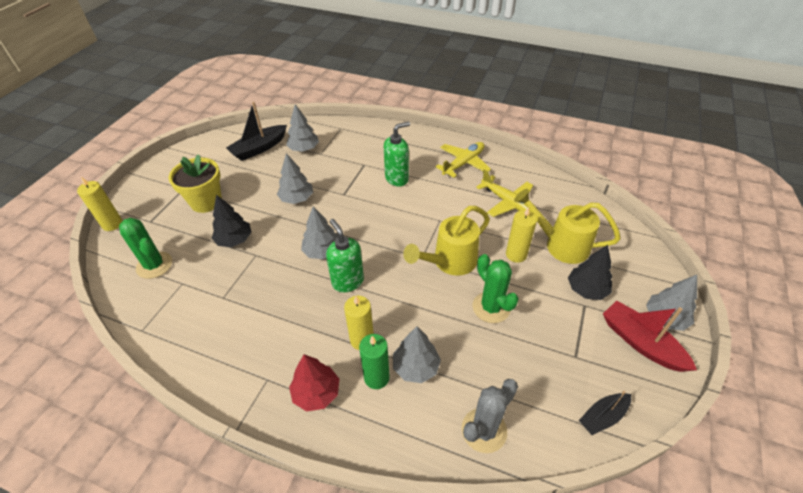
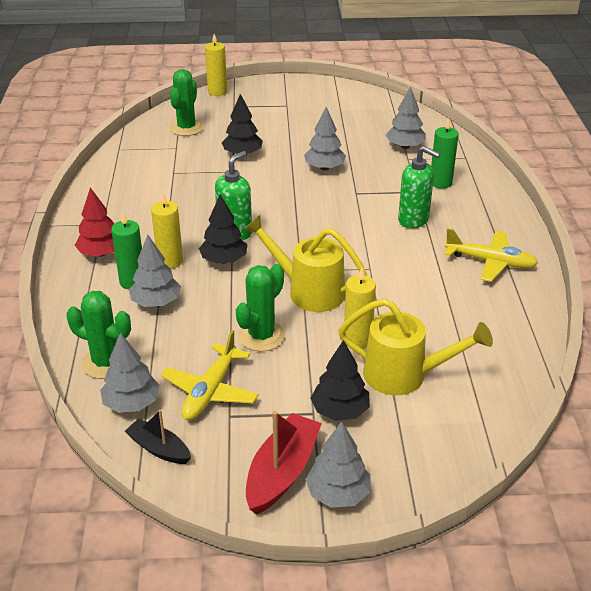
camera: 65 degrees right, 10 degrees down
(206, 202) = (279, 122): yellow flower pot -> none
(259, 148) = (379, 121): black boat -> none
(322, 251) = (263, 205): grey tree -> grey tree (132, 403)
(362, 150) = (440, 183): none -> green candle
(382, 301) = (224, 260): none -> black tree
(484, 430) = (106, 362): grey cactus -> green cactus
(508, 203) = (447, 315): yellow plane -> yellow plane (210, 391)
(560, 245) = (404, 375): yellow watering can -> yellow watering can turned 105 degrees clockwise

